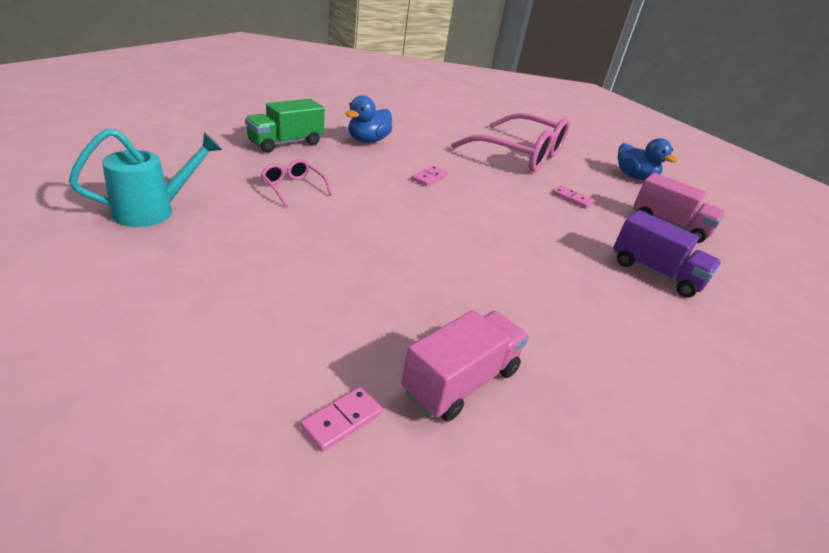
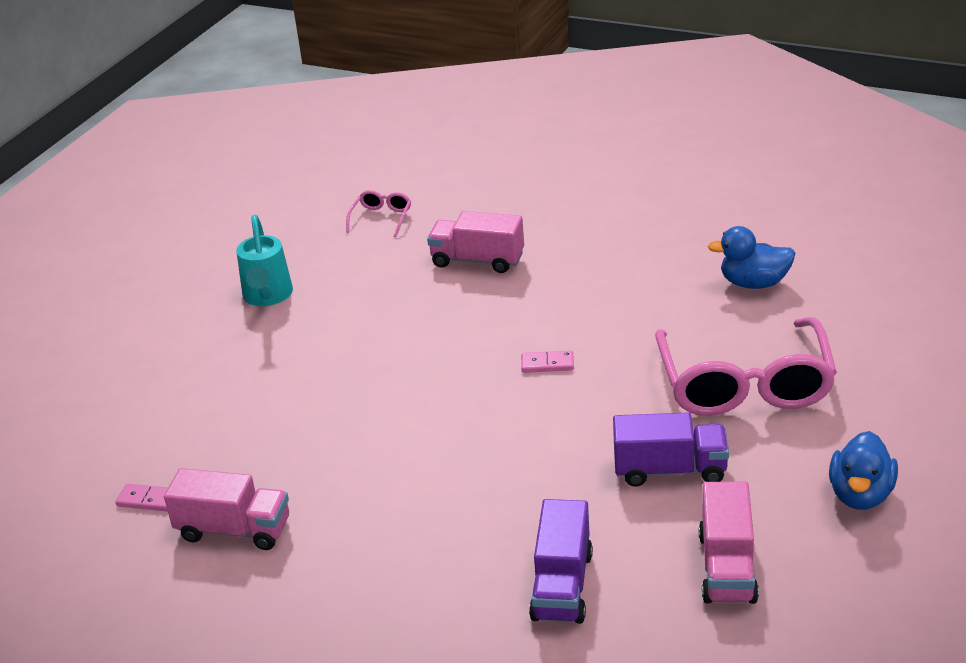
camera: 65 degrees right, 0 degrees up
(154, 210) = (267, 297): turquoise watering can -> turquoise watering can turned 60 degrees clockwise
(286, 143) = (477, 260): green truck -> pink truck
(293, 188) = (395, 318): pink glasses -> pink glasses (381, 218)
(368, 140) = (573, 287): blue duck -> blue duck (754, 283)
(572, 199) = (670, 470): pink domino -> purple truck

